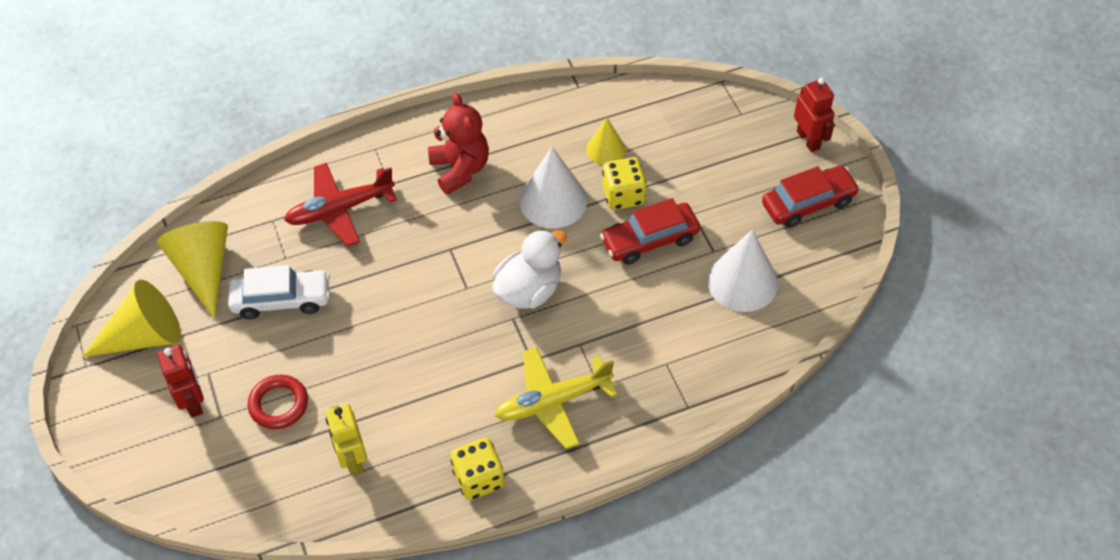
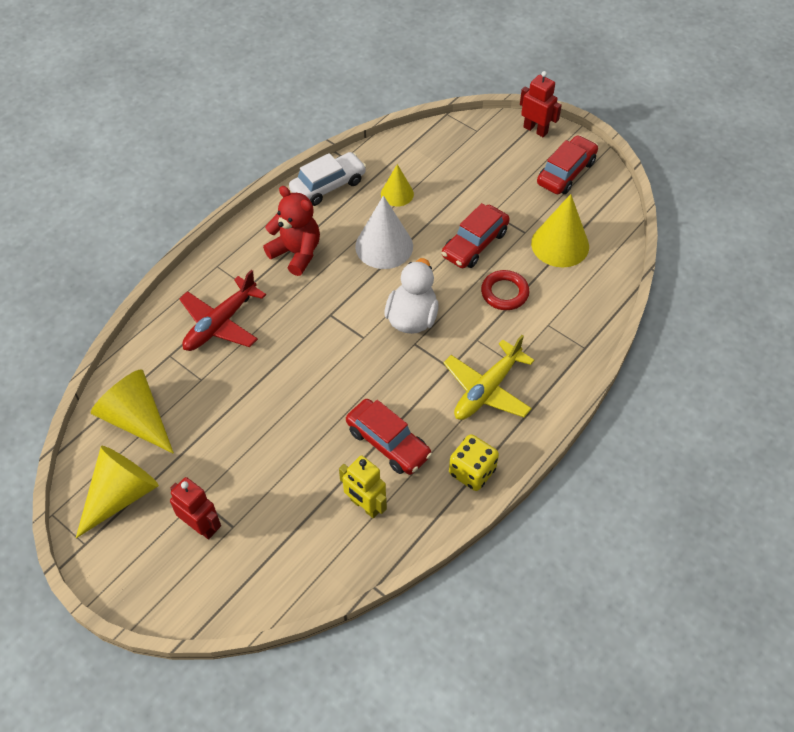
camera: 30 degrees left, 0 degrees up
(279, 404) = (275, 493): red ring -> red ring (504, 293)
(281, 300) = (220, 413): white car -> white car (328, 186)
(417, 408) = (388, 443): none -> red car
(623, 195) = (433, 221): yellow dice -> none
(742, 282) = (560, 244): white cone -> yellow cone

